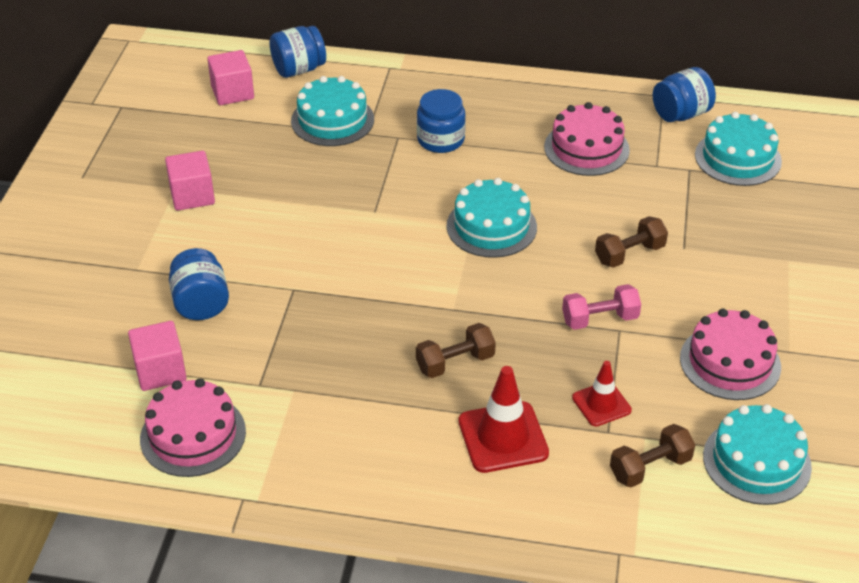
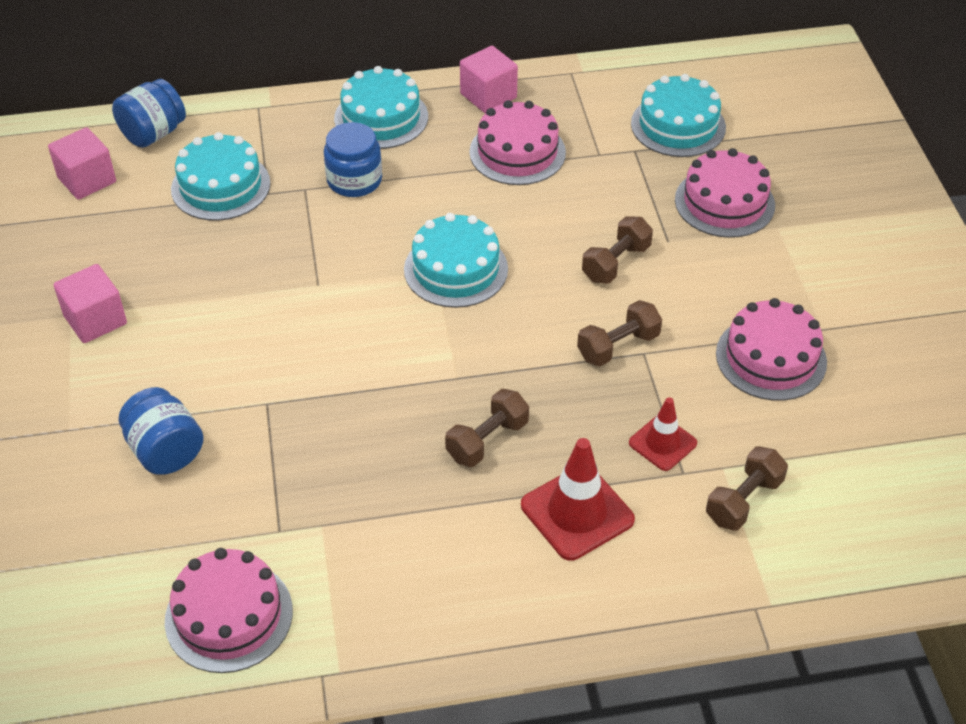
camera: 20 degrees left, 5 degrees up
(160, 371) = (154, 548): pink cube -> pink cube (488, 96)
(600, 319) = (618, 346): pink dumbbell -> brown dumbbell
(681, 114) = (598, 89): blue jar -> none
(749, 229) = (724, 202): none -> pink cake
(756, 461) = (845, 461): turquoise cake -> turquoise cake (381, 117)

